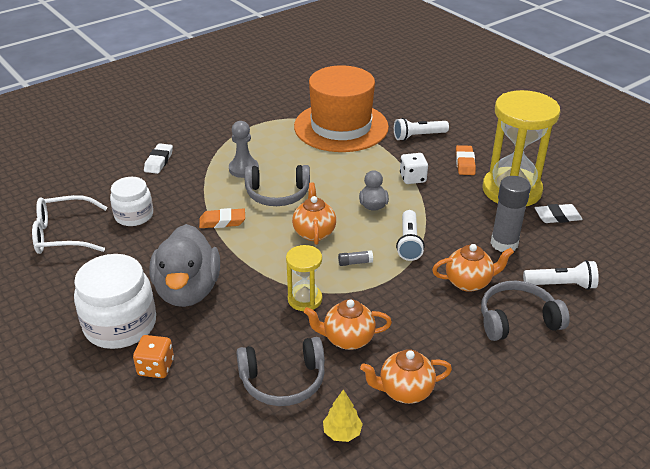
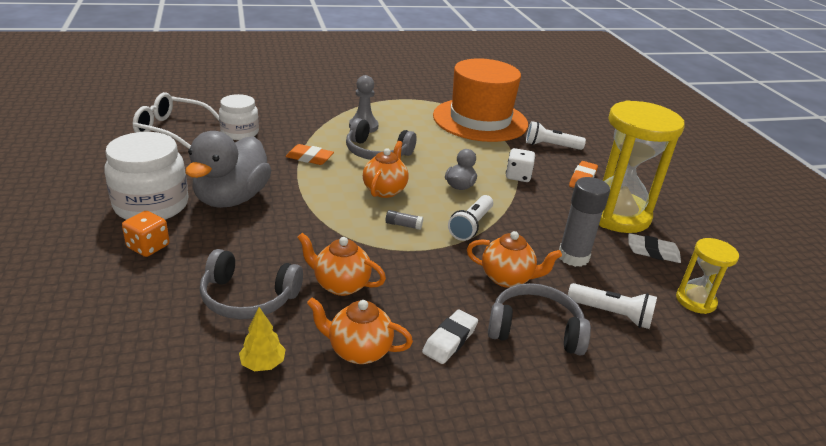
camera: 20 degrees right, 5 degrees down
(159, 161) = (296, 102): white eraser -> white eraser (450, 340)
(305, 299) = (329, 239): yellow hourglass -> yellow hourglass (695, 301)

